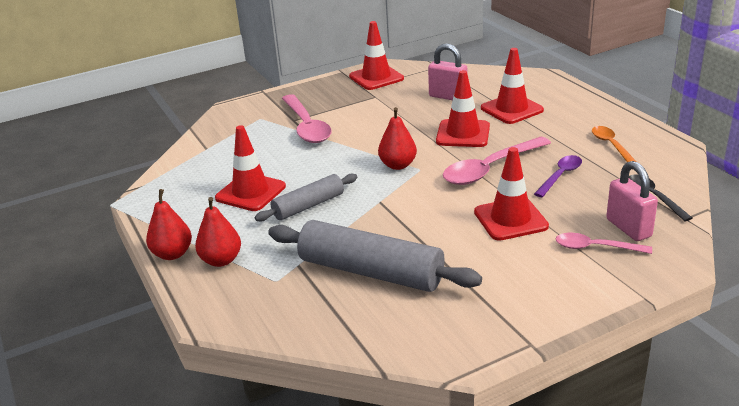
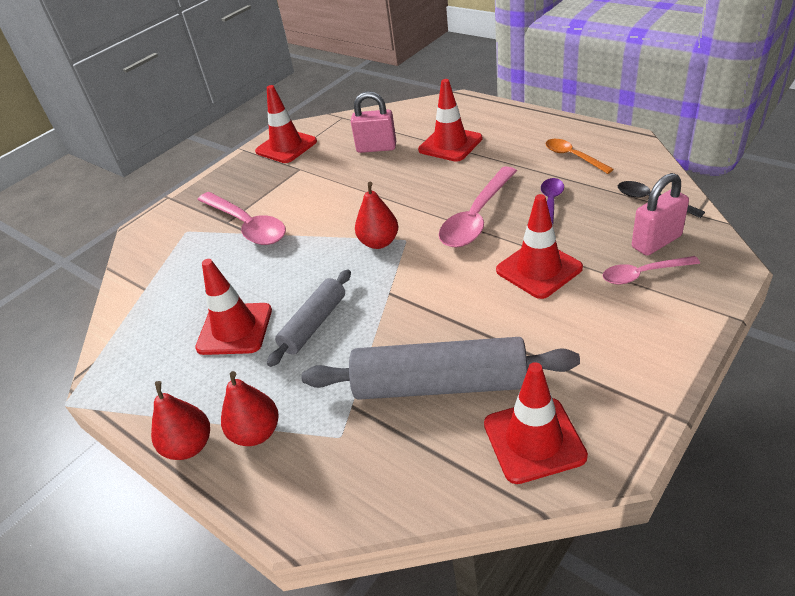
camera: 20 degrees left, 10 degrees up
(463, 134) = (421, 186): red traffic cone -> red traffic cone (534, 440)
(628, 228) = (656, 242): pink padlock -> pink padlock turned 75 degrees counterclockwise

